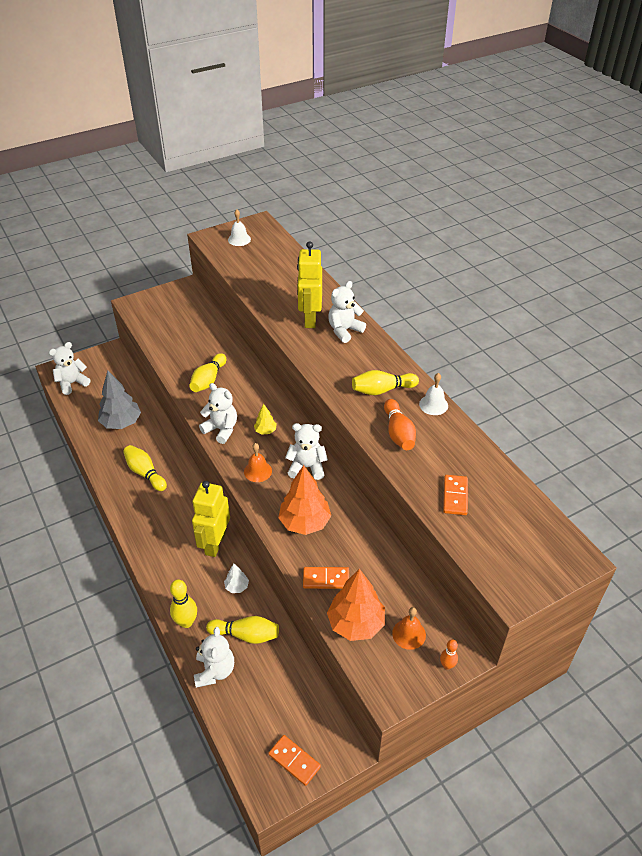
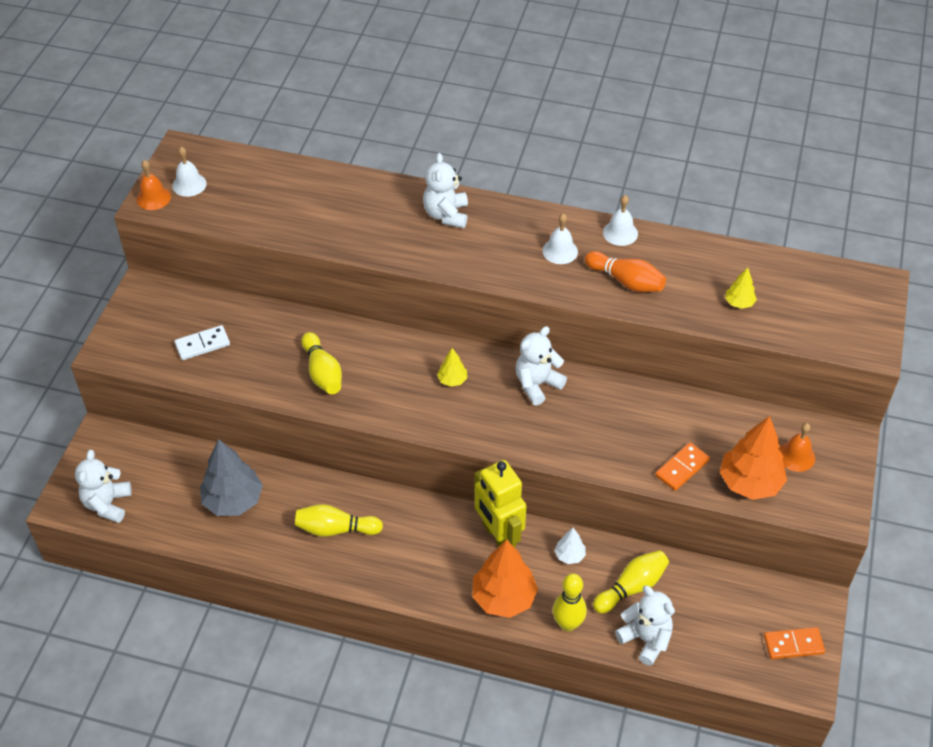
camera: 45 degrees left, 5 degrees up
(175, 329) = (202, 344): none -> white domino
(221, 429) = (408, 412): white teddy bear -> none
(257, 471) = (498, 424): orange bell -> orange bell (153, 198)
(305, 522) = (602, 435): orange tree -> orange tree (504, 598)
(310, 319) = (396, 225): yellow robot -> none
(382, 390) = (560, 251): yellow bowling pin -> white bell
(447, 665) = (849, 455): orange bowling pin -> none
(455, 496) = (739, 303): orange domino -> yellow tree

